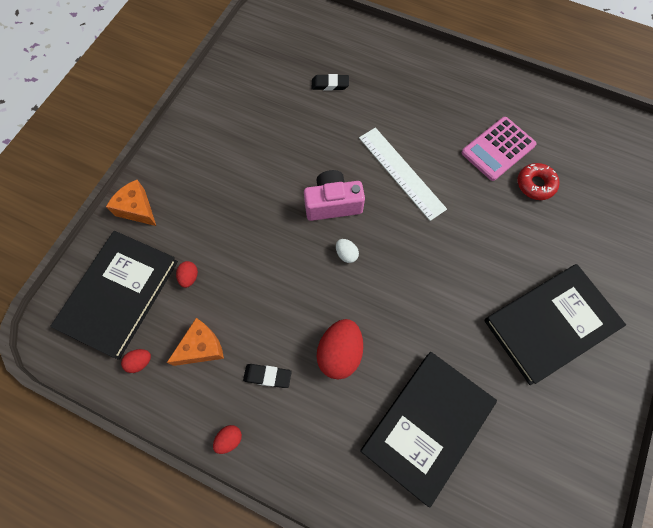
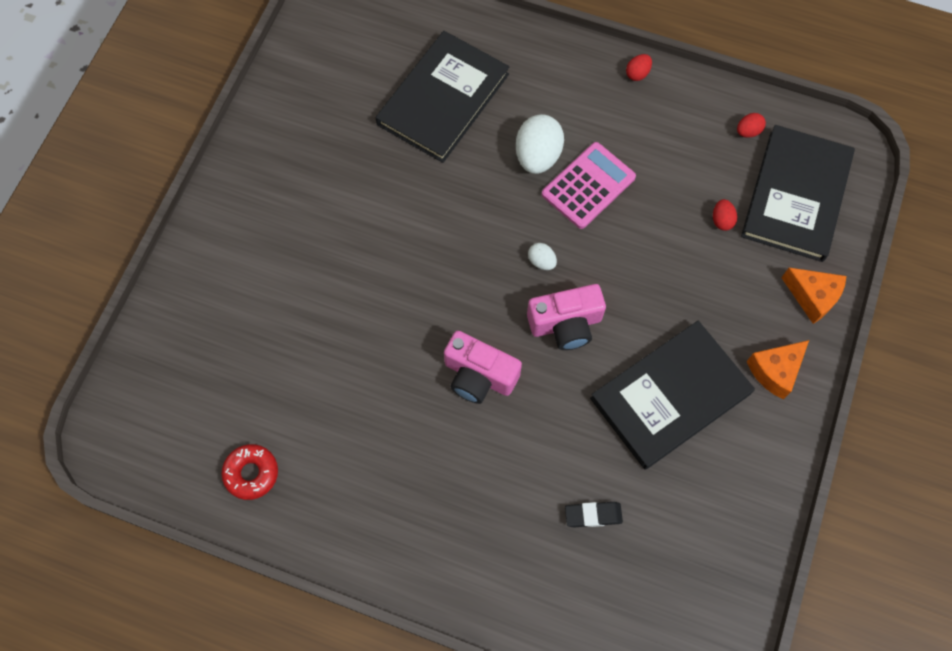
camera: 175 degrees right, 0 degrees up
(201, 347) = (687, 150): orange cheese -> orange cheese (775, 371)
(267, 376) = (611, 129): black eraser -> none
(340, 353) = (537, 156): red egg -> white egg
(401, 172) = (479, 376): white ruler -> pink camera
(498, 149) = (345, 423): pink calculator -> pink calculator (588, 186)
(535, 184) = (299, 373): red donut -> red donut (251, 473)
(550, 324) = (305, 203): black book -> black book (670, 396)

